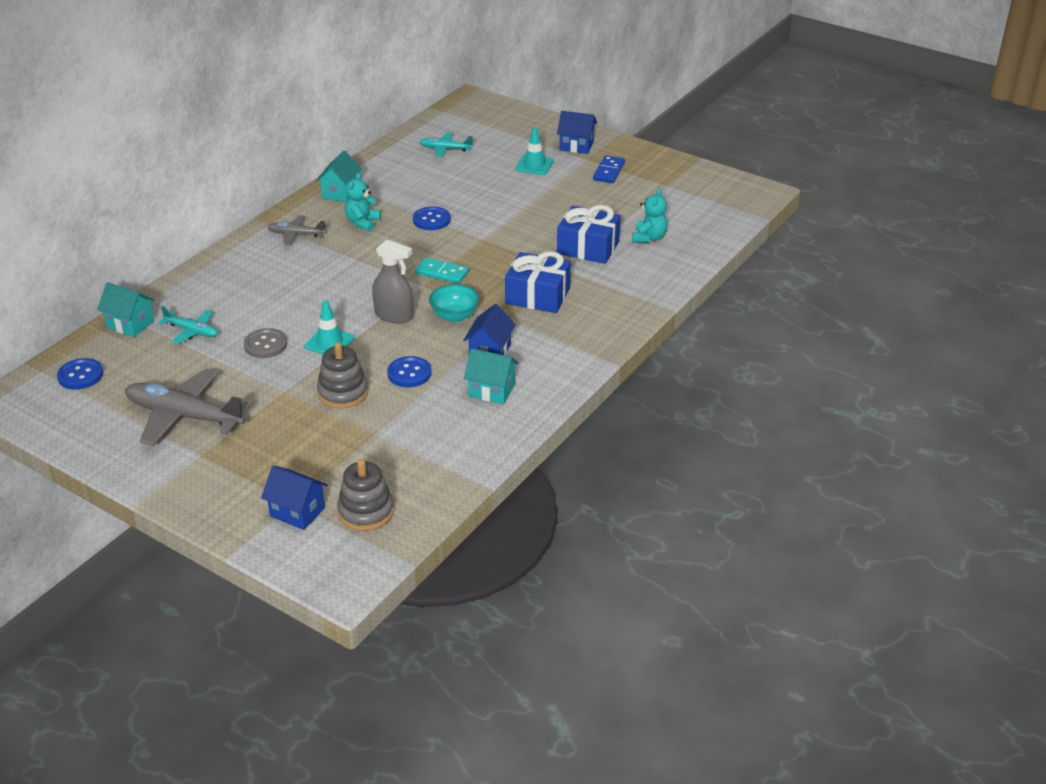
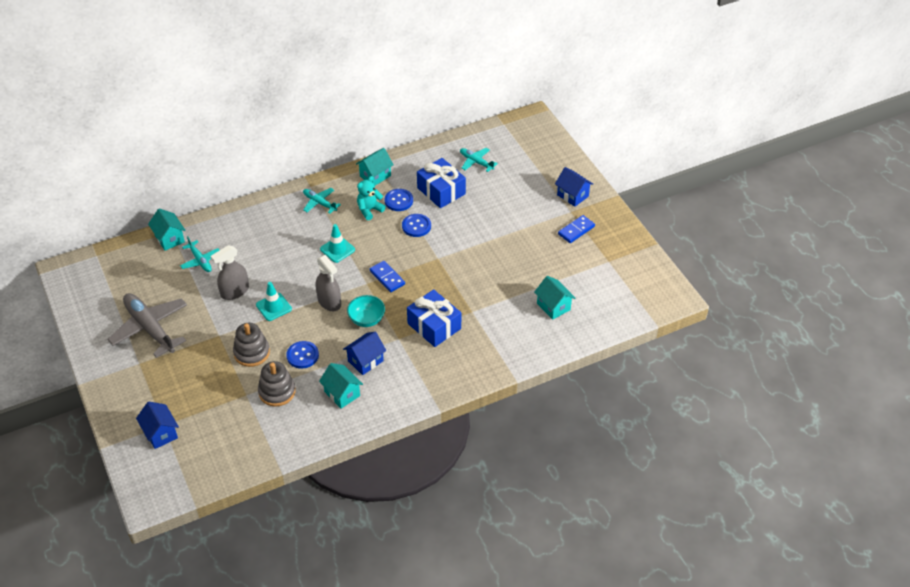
camera: 30 degrees right, 10 degrees up
(80, 375) = (115, 268): blue button -> blue button (398, 201)
(265, 345) = (234, 291): grey button -> grey spray bottle
(296, 235) = (320, 203): grey plane -> turquoise plane
(366, 512) = (198, 453): grey stacking toy -> grey stacking toy (277, 391)
(442, 273) = (387, 278): turquoise domino -> blue domino
(534, 165) = (527, 202): turquoise traffic cone -> turquoise traffic cone (337, 249)
(588, 247) = (503, 297): blue gift -> blue gift (441, 191)
(649, 238) = (553, 306): turquoise teddy bear -> turquoise house

